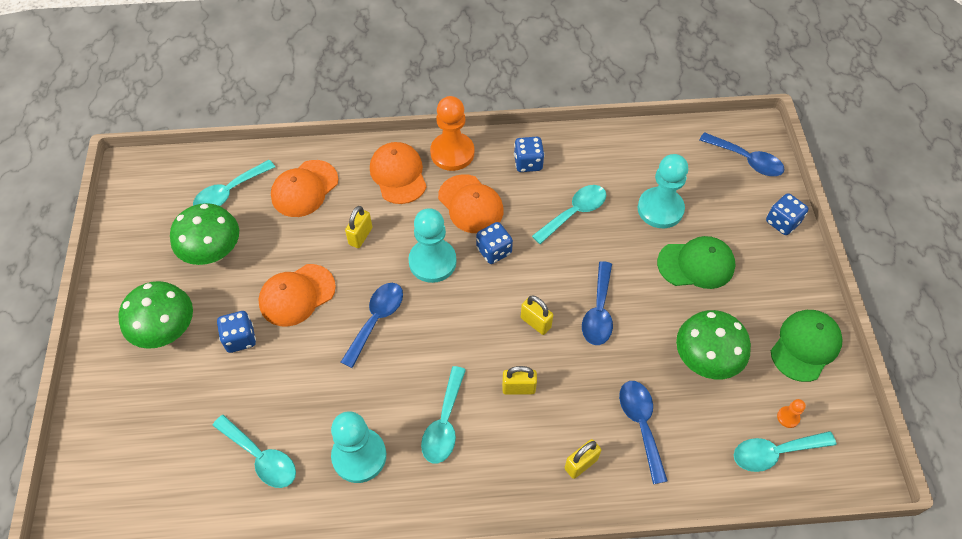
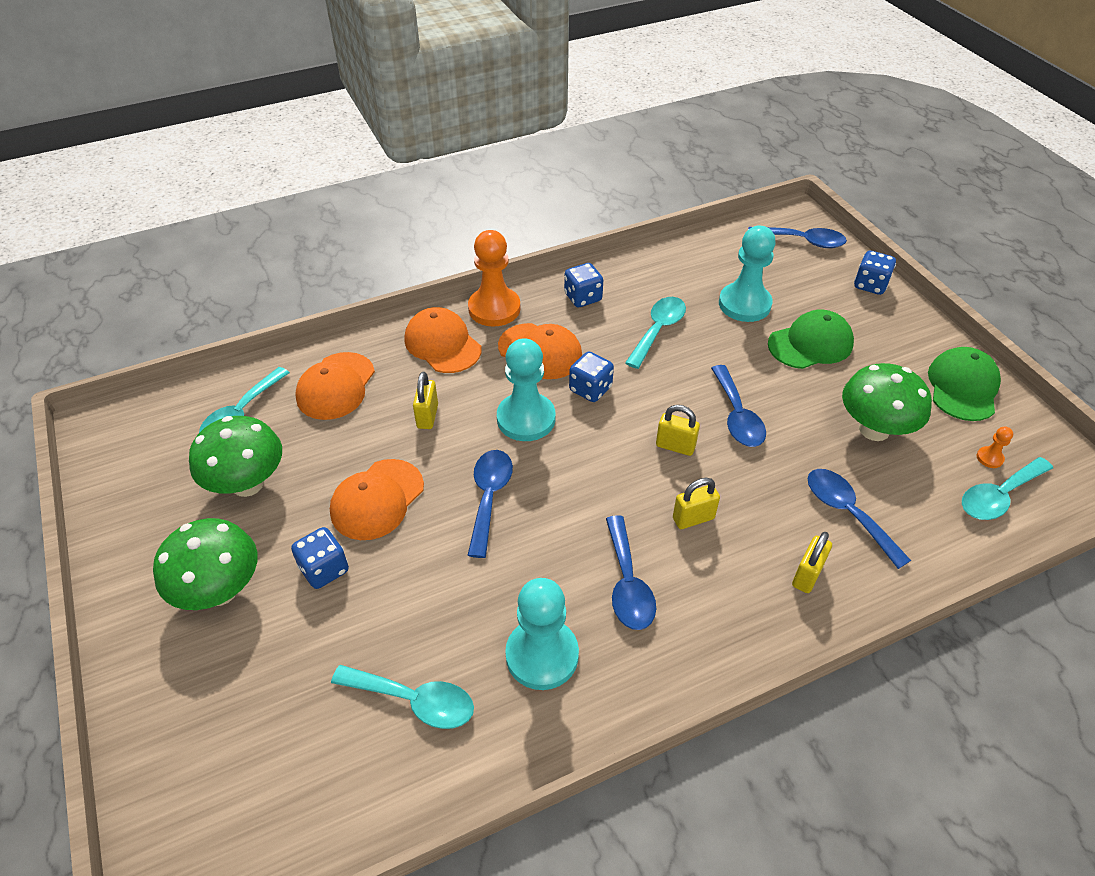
camera: 20 degrees left, 10 degrees down
(444, 424) = (628, 584): turquoise spoon -> blue spoon

